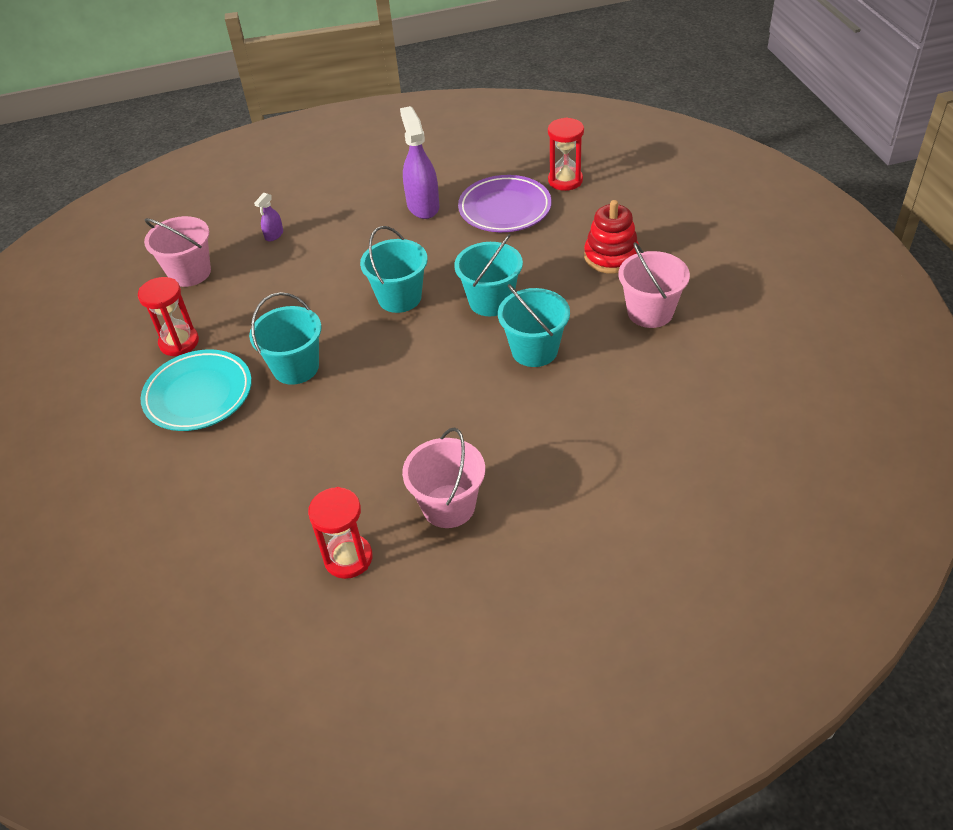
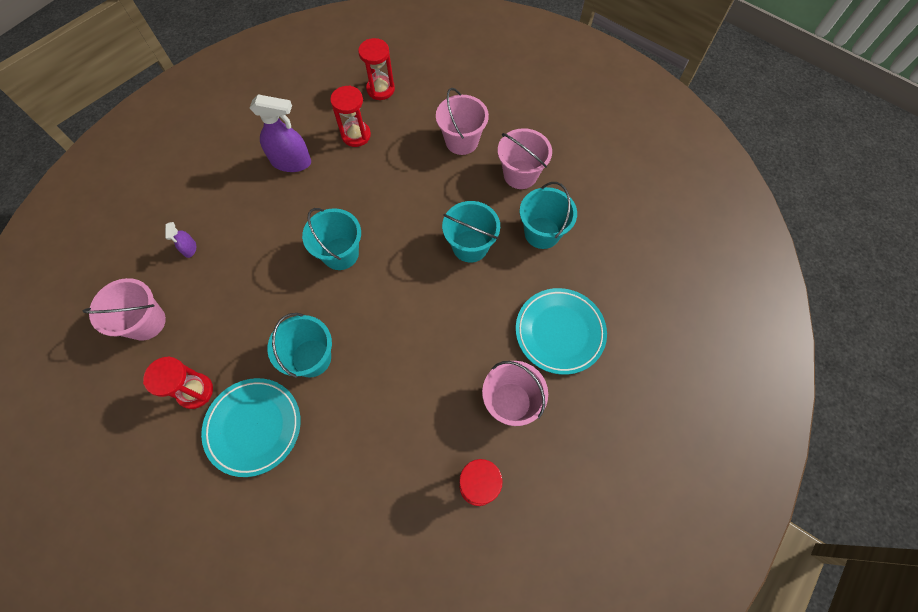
camera: 40 degrees left, 20 degrees up
(423, 206) = (291, 162): purple spray bottle -> purple spray bottle turned 150 degrees clockwise
(491, 301) = (409, 221): turquoise bucket -> turquoise bucket (542, 233)
(505, 209) = (356, 135): purple plate -> red hourglass
(561, 473) = (559, 332): none -> turquoise plate
(611, 256) = (461, 141): red stacking toy -> pink bucket

